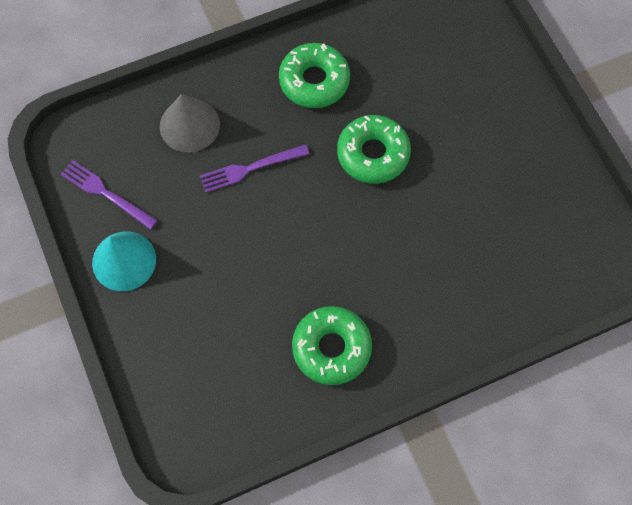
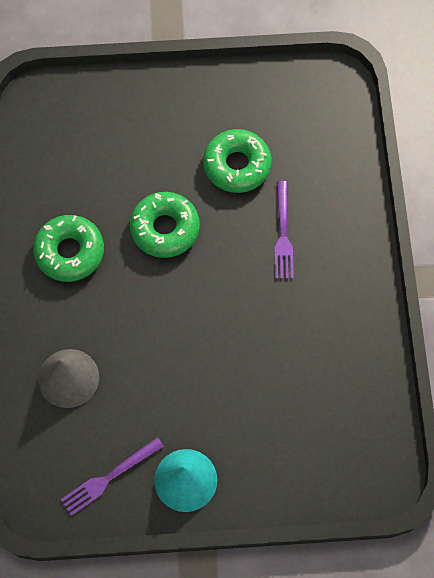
camera: 70 degrees left, 0 degrees up
(250, 168) = (136, 338): purple fork -> purple fork (283, 234)
(331, 348) = (333, 326): green donut -> green donut (237, 165)

